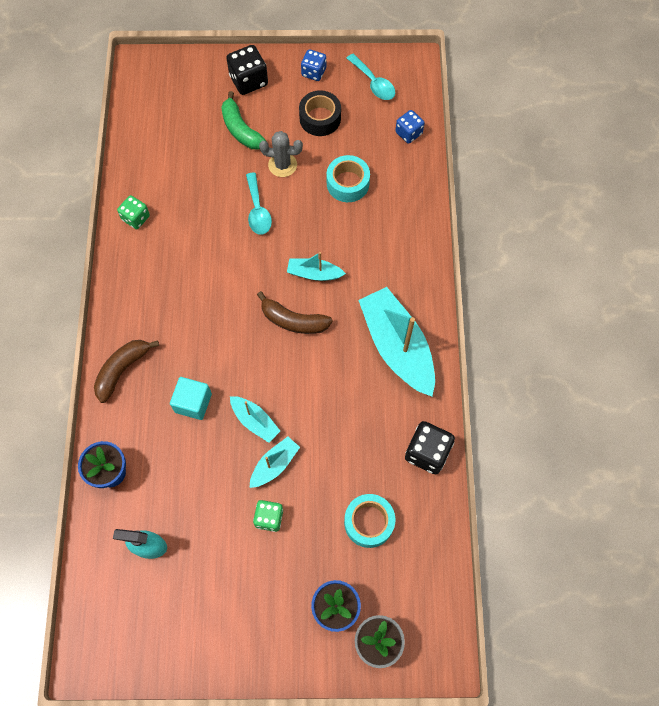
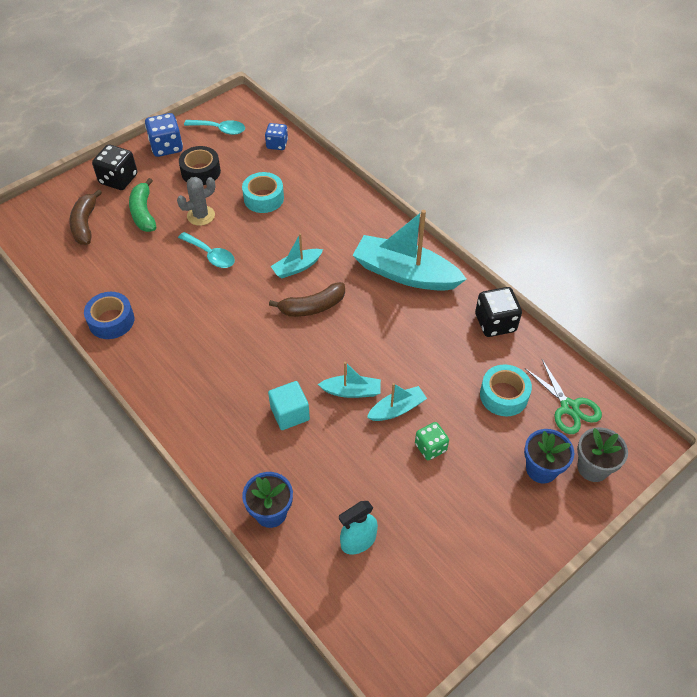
camera: 40 degrees left, 15 degrees down
(122, 370) = (206, 432): brown banana -> brown banana (85, 224)
(136, 218) = (111, 321): green dice -> blue tape
(241, 129) = (143, 212): green banana -> green banana turned 60 degrees clockwise
(274, 465) = (397, 409): turquoise boat -> turquoise boat turned 60 degrees clockwise
(314, 72) = (166, 147): blue dice -> blue dice, size x1.53
(411, 577) = (569, 407): none -> green scissors

